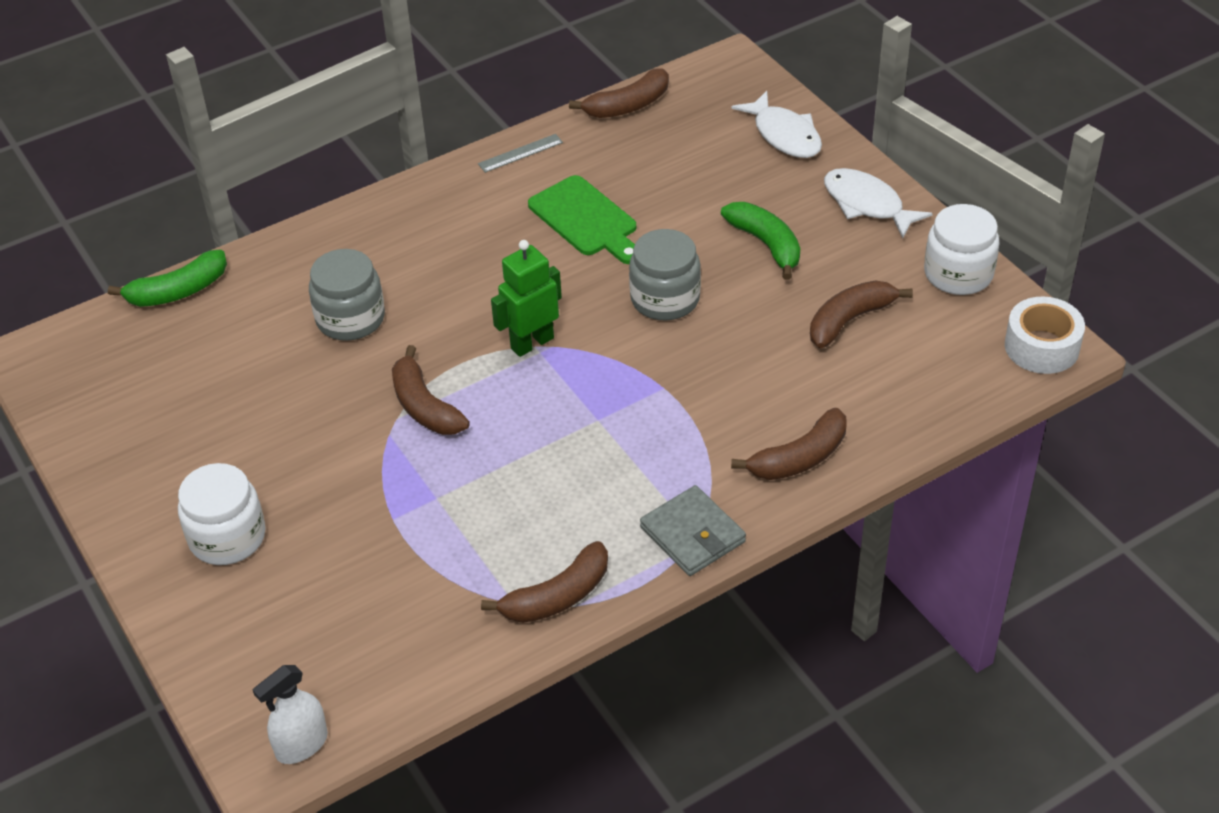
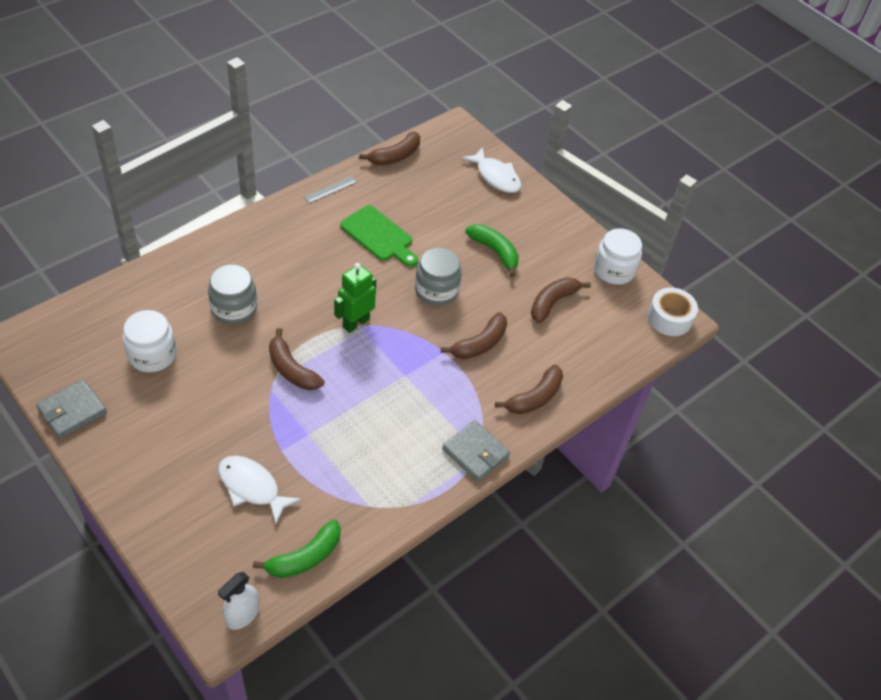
camera: 15 degrees left, 5 degrees up
(96, 454) = (72, 411): none -> grey wallet
(178, 291) = (113, 291): green banana -> green banana (305, 557)
(227, 537) = (172, 468): white jar -> white jar (152, 355)
(557, 597) = (396, 500): brown banana -> brown banana (479, 344)
(867, 204) = (553, 224): white fish -> white fish (252, 487)

